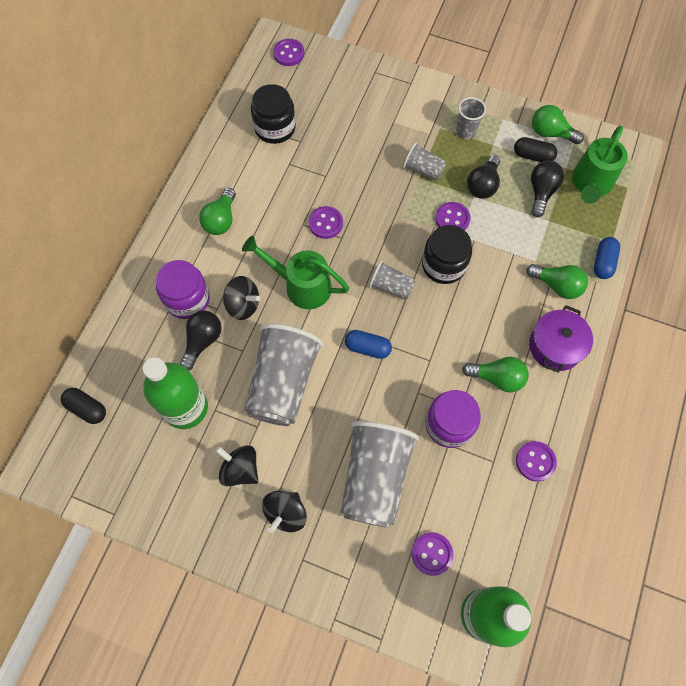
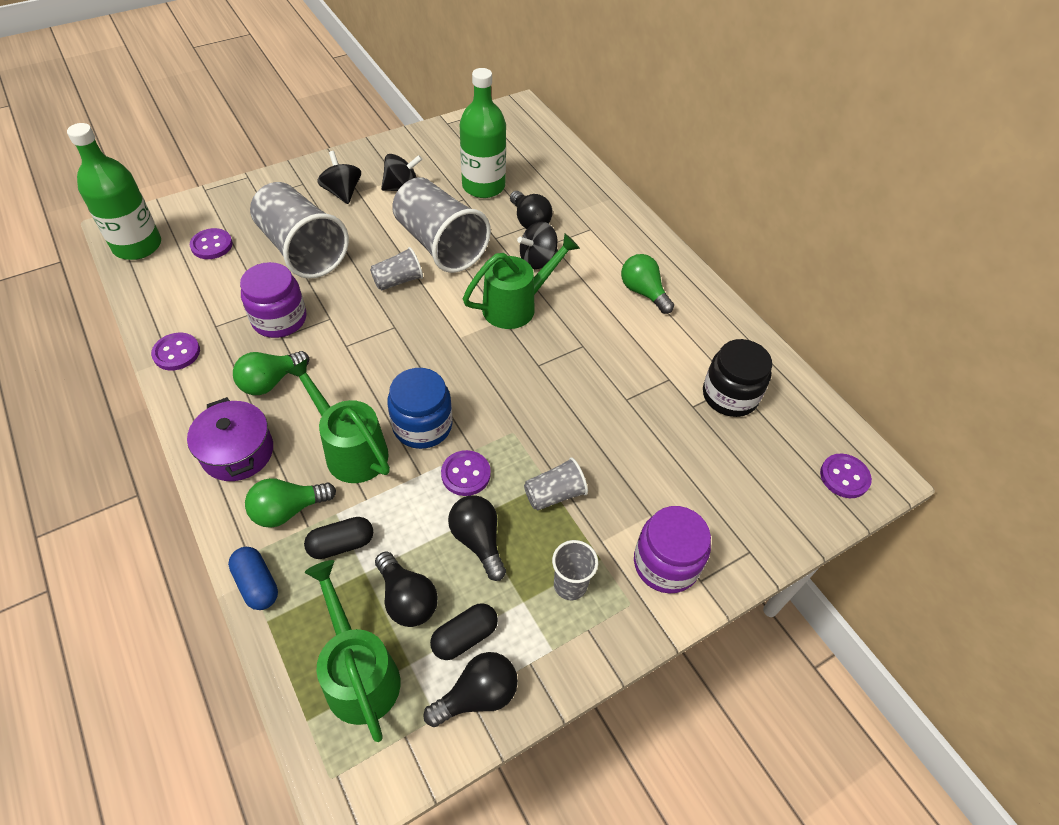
camera: 125 degrees right, 15 degrees down
(87, 408) = (539, 143): black capsule -> black capsule (341, 544)
(187, 299) = (579, 231): purple jar -> purple jar (666, 563)
(325, 223) = (567, 363): purple button -> none
(367, 348) = (407, 312): blue capsule -> none
(391, 287) = (446, 367): grey cup -> grey cup (398, 281)
(444, 265) = (422, 425): black jar -> blue jar
(494, 288) = (350, 449): none -> green watering can
(550, 133) = (477, 695): green light bulb -> black light bulb

